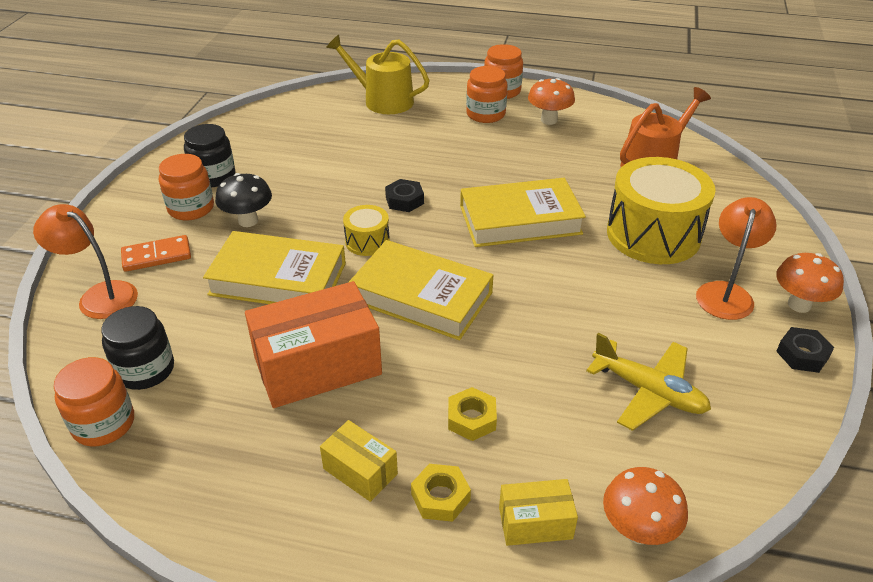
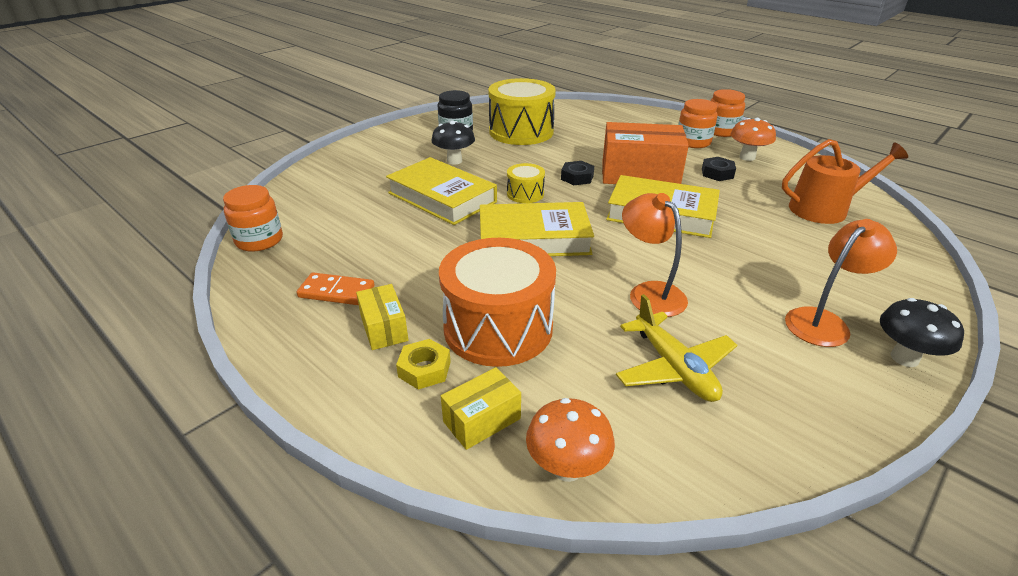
camera: 30 degrees right, 5 degrees down
(99, 295) = (326, 174): orange lamp -> orange lamp (649, 292)
(145, 370) = (311, 220): black jar -> none
(157, 256) = (379, 164): orange domino -> orange domino (336, 292)
(191, 208) = (425, 145): orange jar -> none
(317, 366) = (418, 255): orange box -> orange box (639, 174)
(383, 100) = (616, 117): yellow watering can -> none
(421, 297) = (534, 238): yellow book -> yellow book turned 60 degrees counterclockwise
(471, 419) = (498, 328): yellow nut -> orange drum
(535, 523) = (482, 420): yellow box -> yellow box turned 60 degrees counterclockwise
(653, 234) = (781, 257): yellow drum -> yellow drum (521, 132)
(799, 305) = (904, 358): orange mushroom -> black mushroom
(802, 355) = (873, 400): black nut -> black nut (717, 173)

